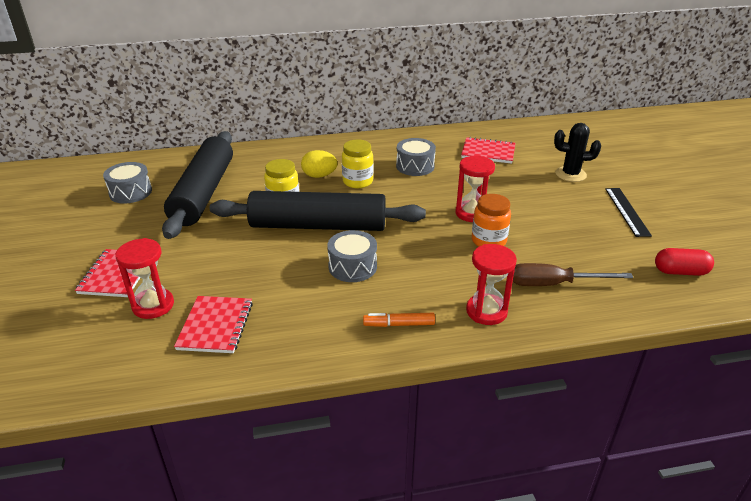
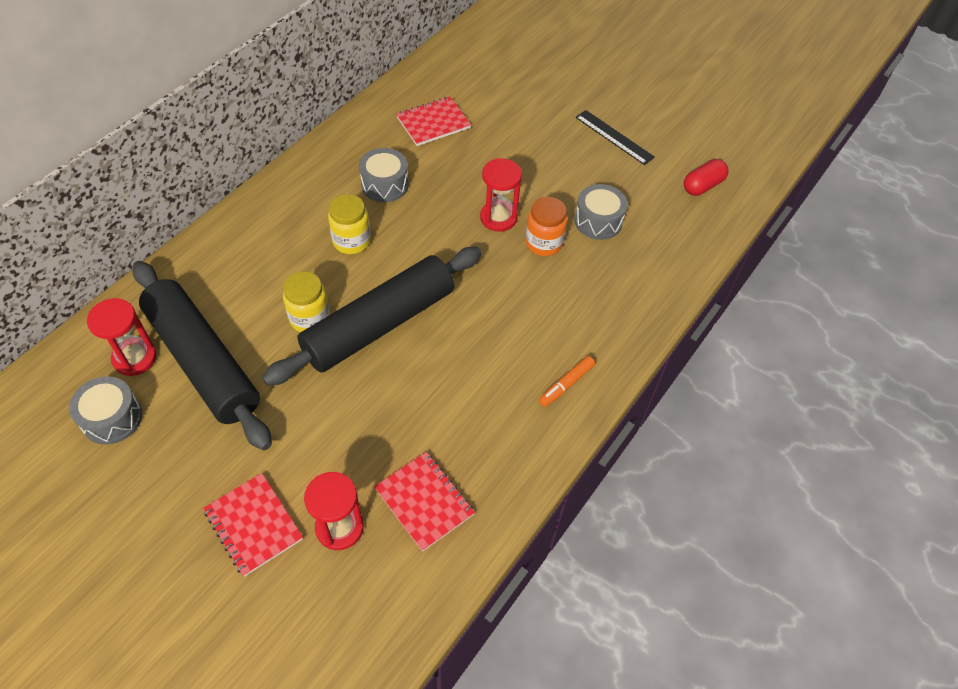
camera: 45 degrees left, 20 degrees up
(319, 176) = (302, 257): yellow egg -> none
(352, 267) = (465, 351): grey drum -> grey drum (598, 221)
(486, 311) = (614, 323): red hourglass -> red hourglass (135, 358)
(553, 284) = (633, 259): brown screwdriver -> none
(570, 174) = (532, 114): black cactus -> none

